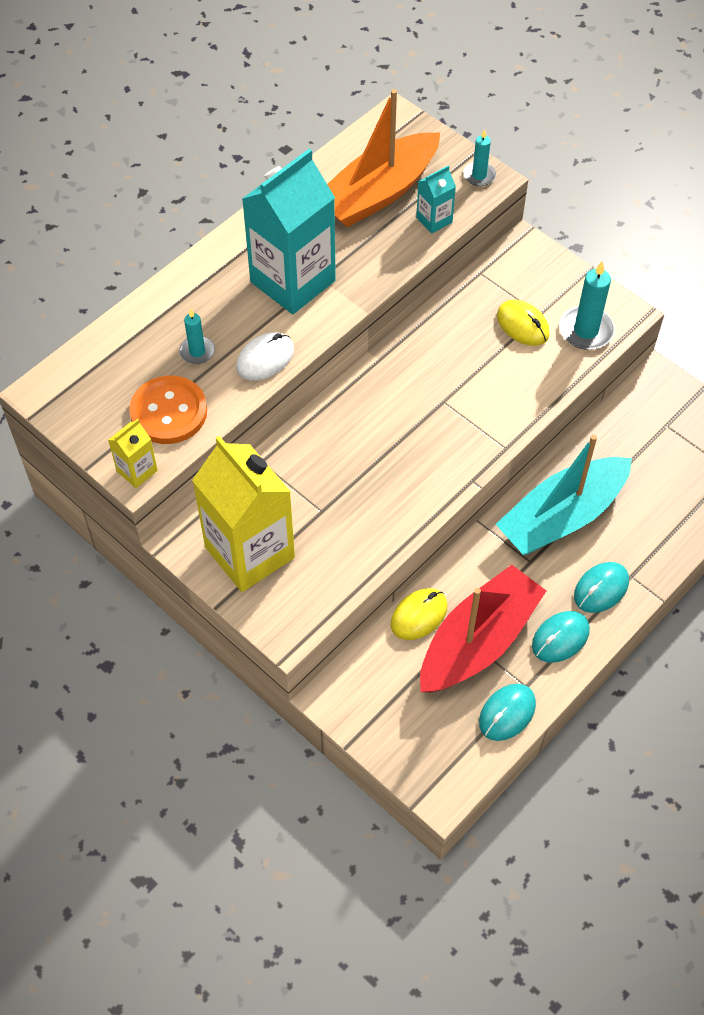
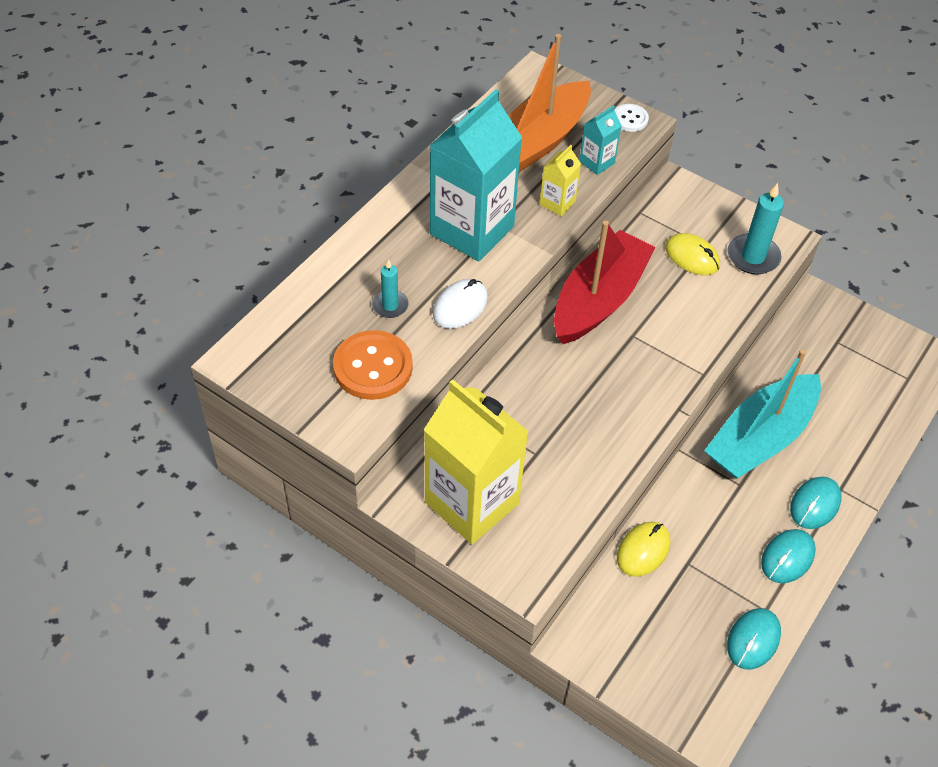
camera: 10 degrees left, 5 degrees down
(137, 471) = (351, 429): yellow carton -> yellow carton (557, 203)
(478, 641) = (708, 569): red boat -> red boat (599, 299)
(479, 175) = (630, 119): turquoise candle -> white button

